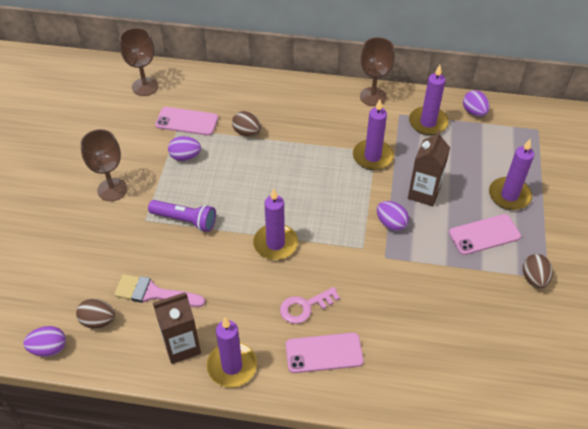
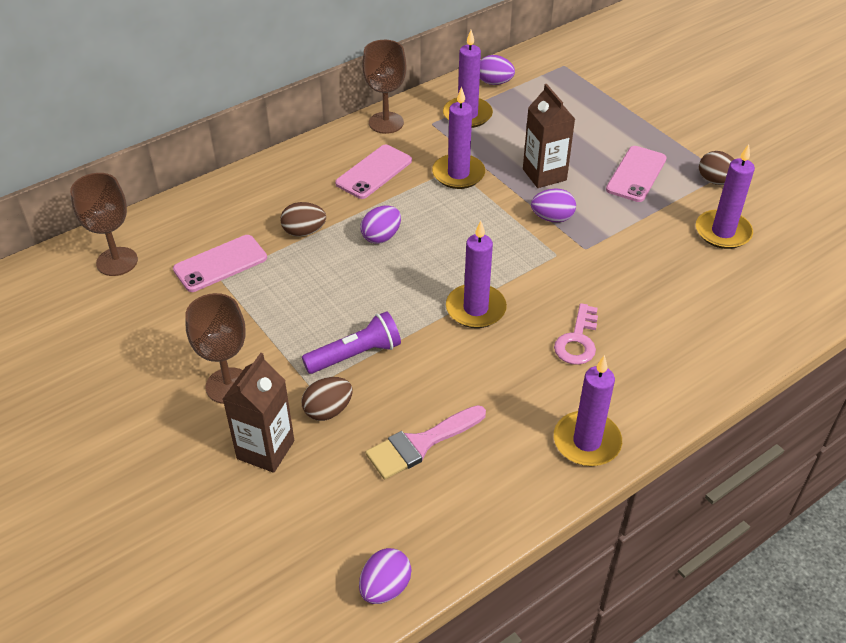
camera: 45 degrees left, 5 degrees down
(98, 321) = (400, 516): brown egg -> brown egg (328, 410)
(182, 346) = (517, 465): brown carton -> brown carton (265, 450)
(185, 157) = (268, 297): purple egg -> purple egg (381, 237)
(324, 353) = (646, 364): pink phone -> pink phone (374, 172)
(509, 195) = (613, 131): purple candle -> purple candle (723, 232)

